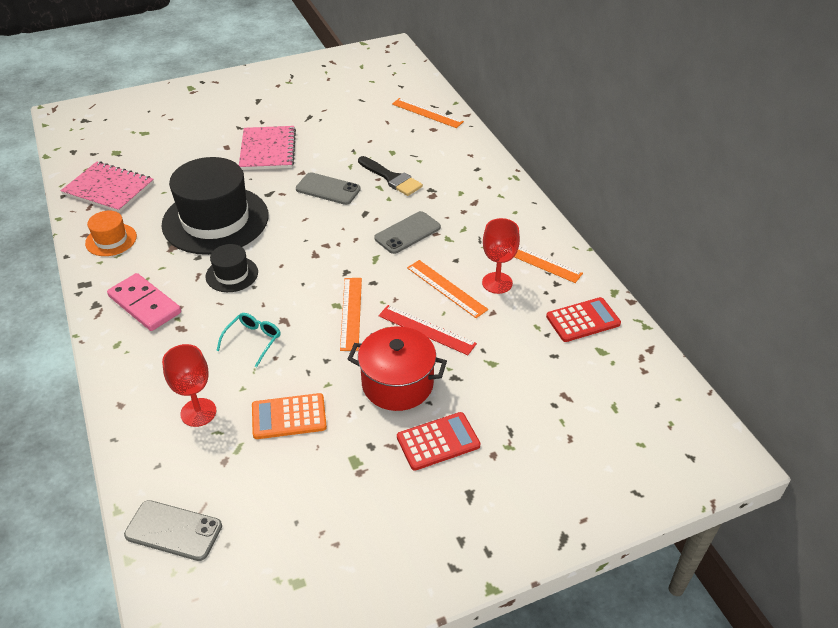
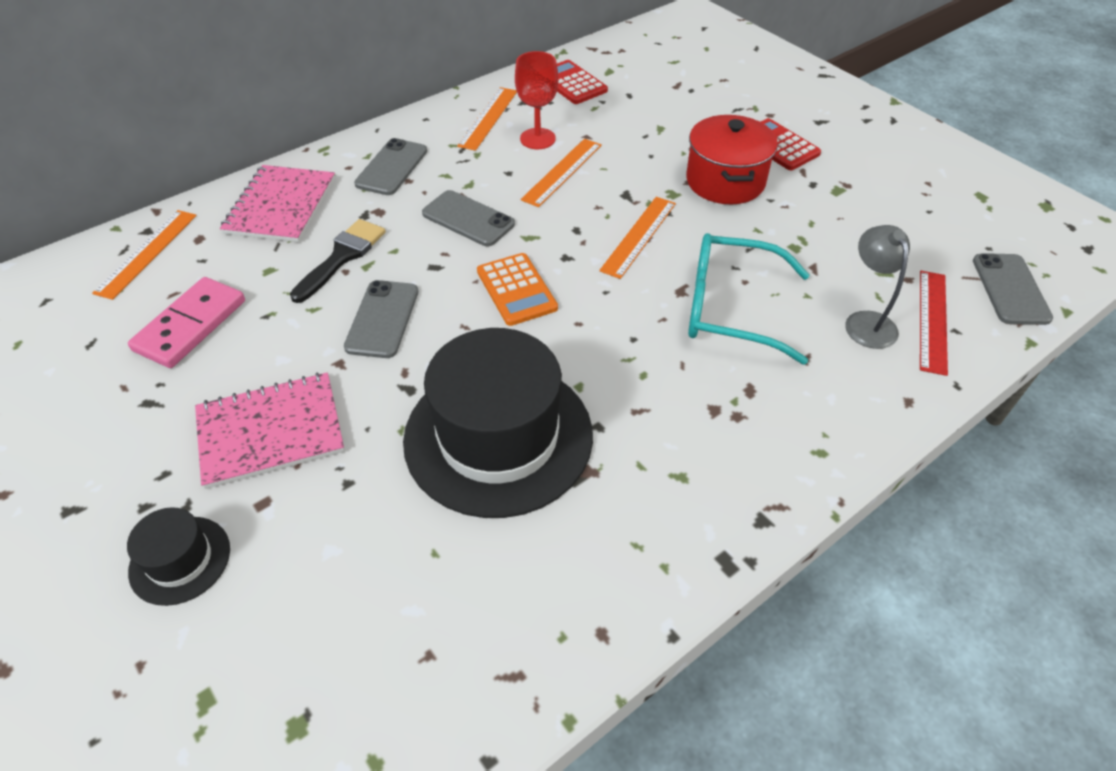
camera: 105 degrees left, 5 degrees up
(109, 189) = (443, 667): pink notebook -> pink notebook (280, 206)
(111, 240) = (601, 577): orange hat -> none
(144, 305) = (729, 452): pink domino -> pink domino (191, 325)
(198, 412) = (866, 321): red goblet -> grey lamp
(232, 274) = (619, 371): black hat -> black hat (180, 560)
(253, 340) = (730, 308): turquoise glasses -> turquoise glasses, size x1.93
(289, 417) = (819, 247): orange calculator -> orange calculator (516, 290)
(351, 313) = (639, 236): orange ruler -> orange ruler turned 45 degrees counterclockwise
(426, 329) = (636, 175): red ruler -> red ruler (932, 320)
(481, 205) = (391, 167): none -> grey phone

